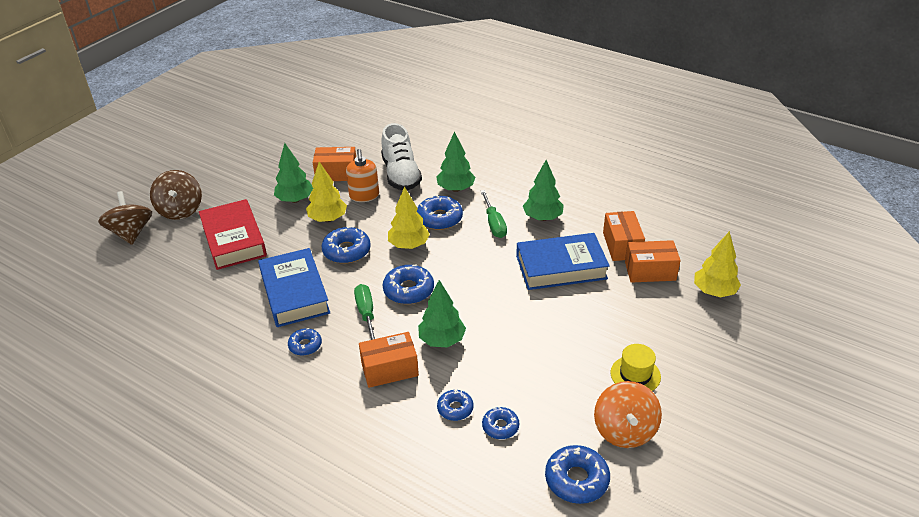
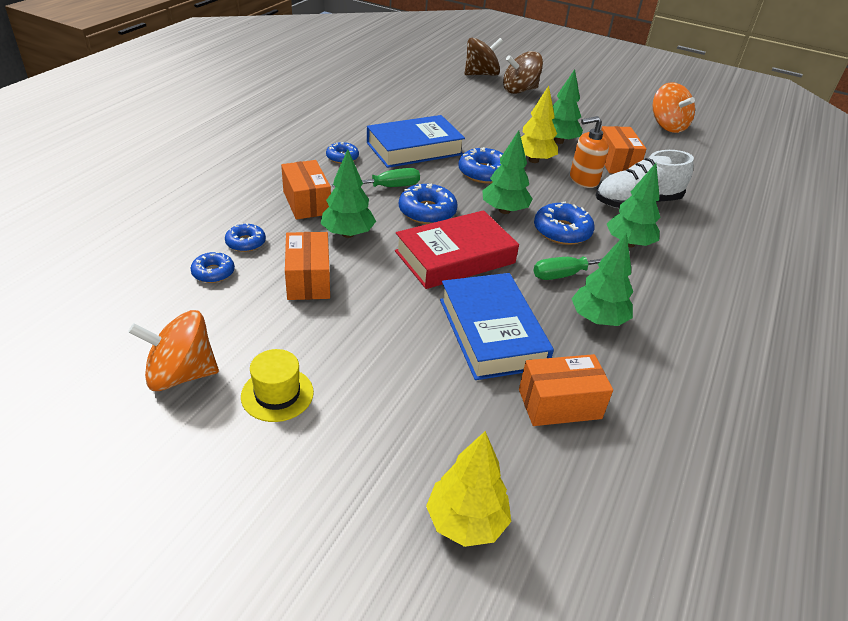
camera: 80 degrees right, 0 degrees up
(234, 240) = (485, 116): red book -> red book (455, 257)
(277, 134) = (667, 126): none -> orange spinning top
(409, 245) = (504, 210): yellow tree -> green tree
(576, 479) = (120, 327): blue donut -> none
(650, 271) = (503, 434): orange box -> orange box (308, 279)

